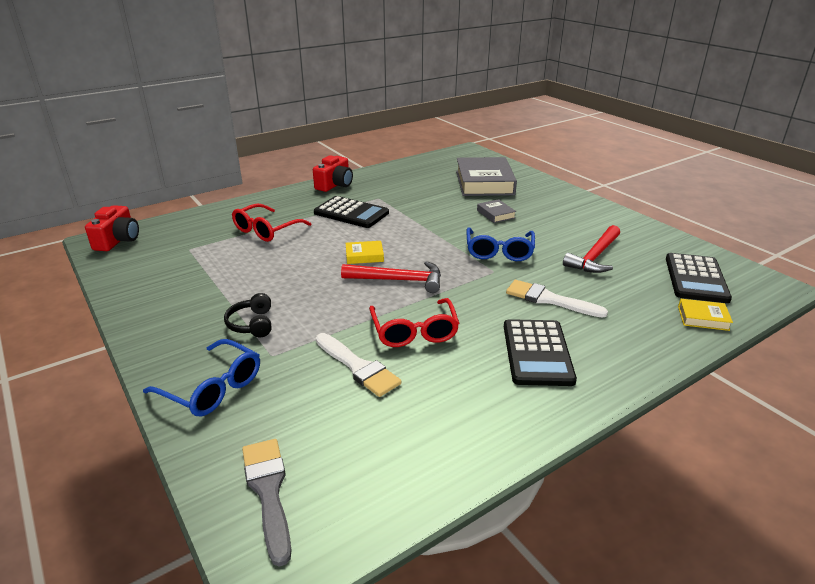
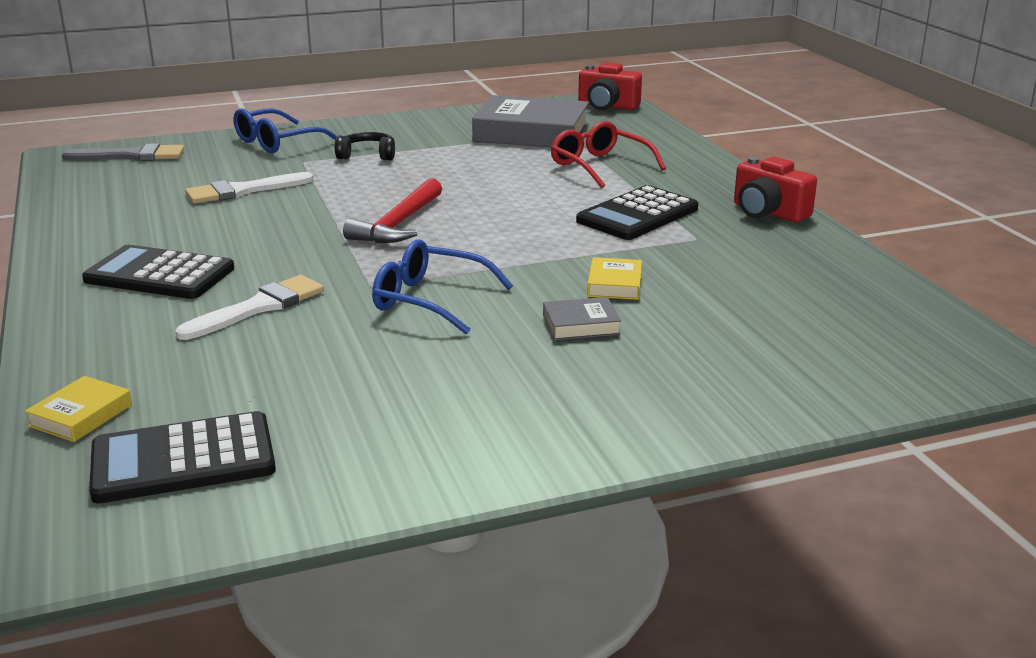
camera: 105 degrees right, 5 degrees down
(364, 256) = (484, 212): yellow book -> yellow book (614, 284)
(414, 331) = (275, 220): red glasses -> none
(484, 183) = (756, 343): grey book -> grey book (531, 133)
(595, 257) = (346, 379): red hammer -> none
(696, 278) = (183, 459): black calculator -> black calculator turned 45 degrees counterclockwise

